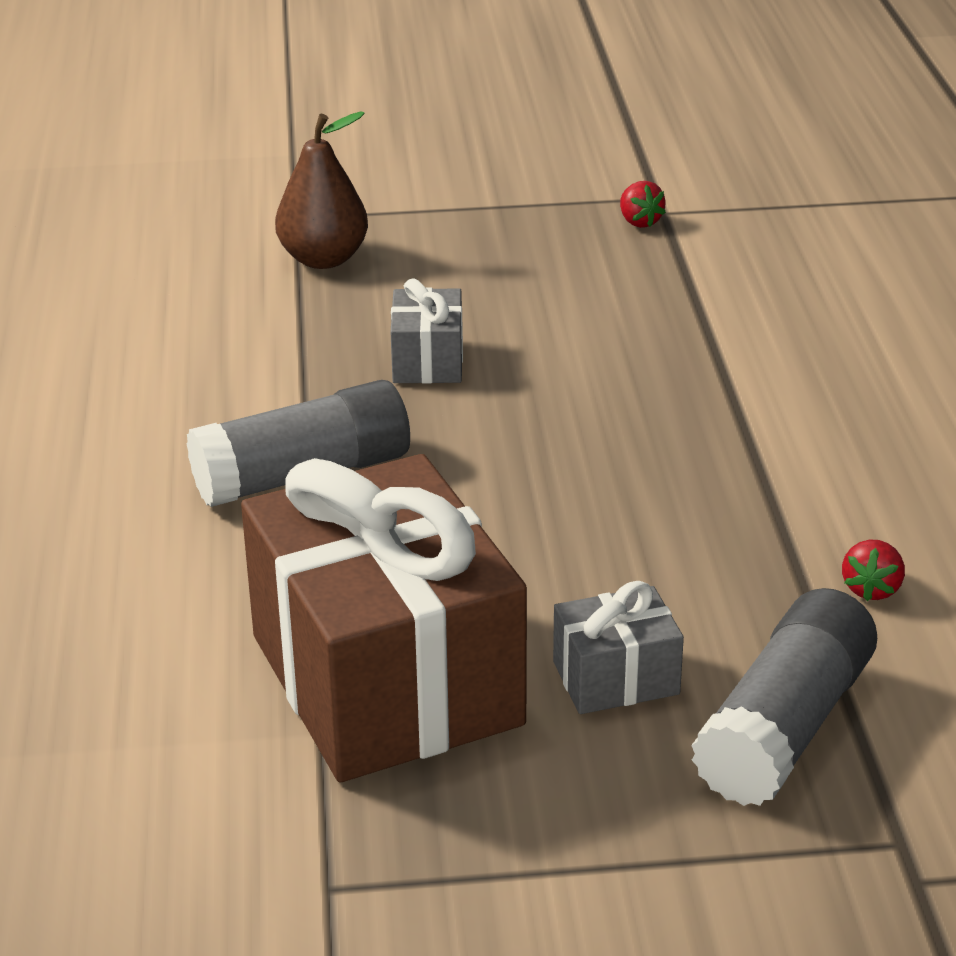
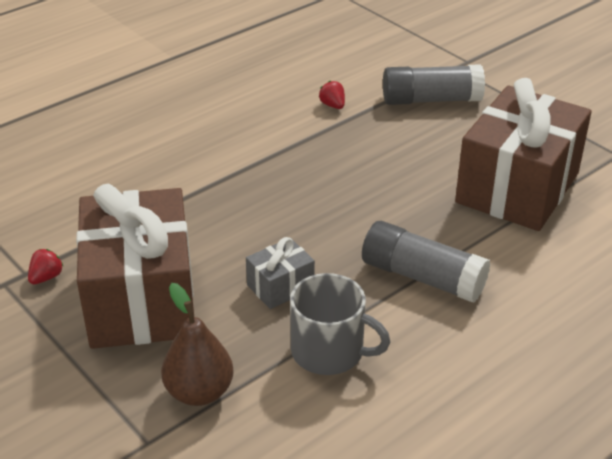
camera: 125 degrees left, 5 degrees up
(271, 353) = (329, 351): none -> grey mug
(523, 266) = (141, 299): none -> brown gift
(616, 678) = (449, 139): grey gift -> none
(871, 589) = (333, 105): red strawberry -> red strawberry turned 105 degrees counterclockwise

